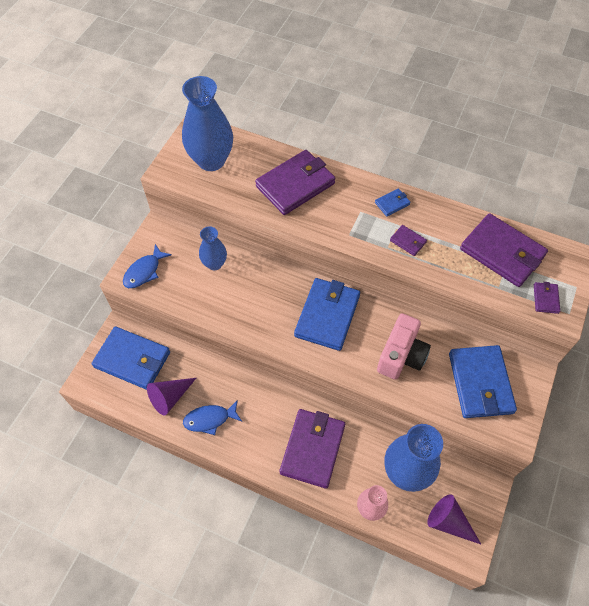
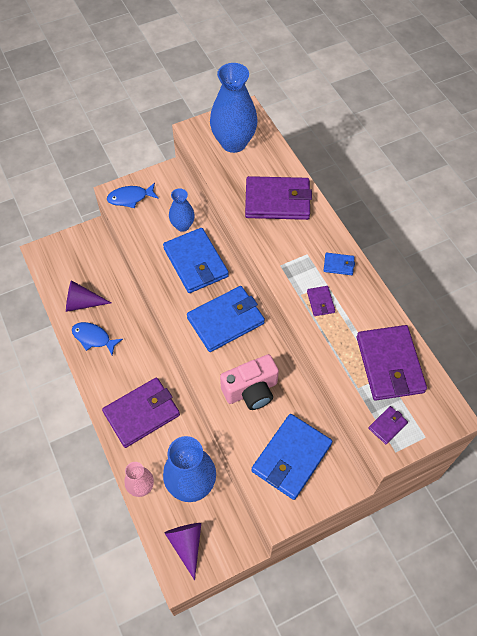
camera: 40 degrees right, 0 degrees up
(132, 360) = (82, 259): blue wallet -> blue wallet (195, 262)

